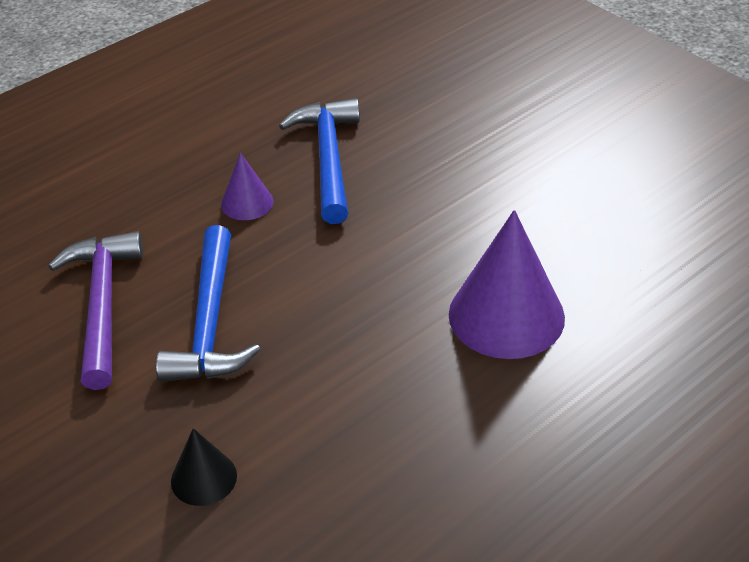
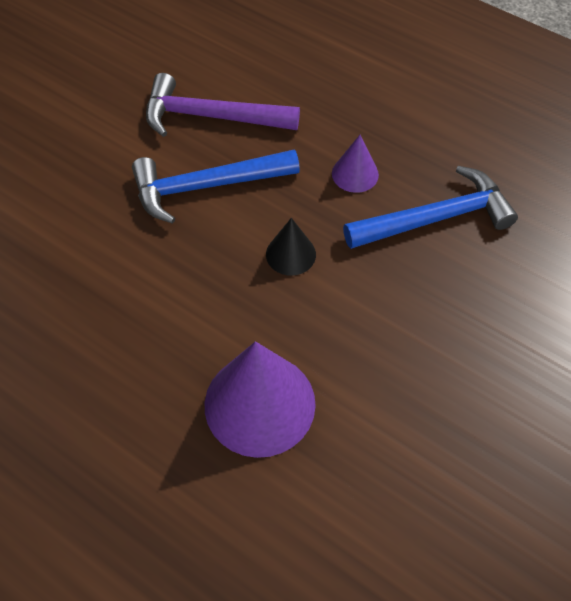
camera: 75 degrees right, 15 degrees up
(102, 305) = (211, 117): purple hammer -> purple hammer turned 150 degrees counterclockwise
(204, 478) = (51, 224): black cone -> black cone (290, 254)

